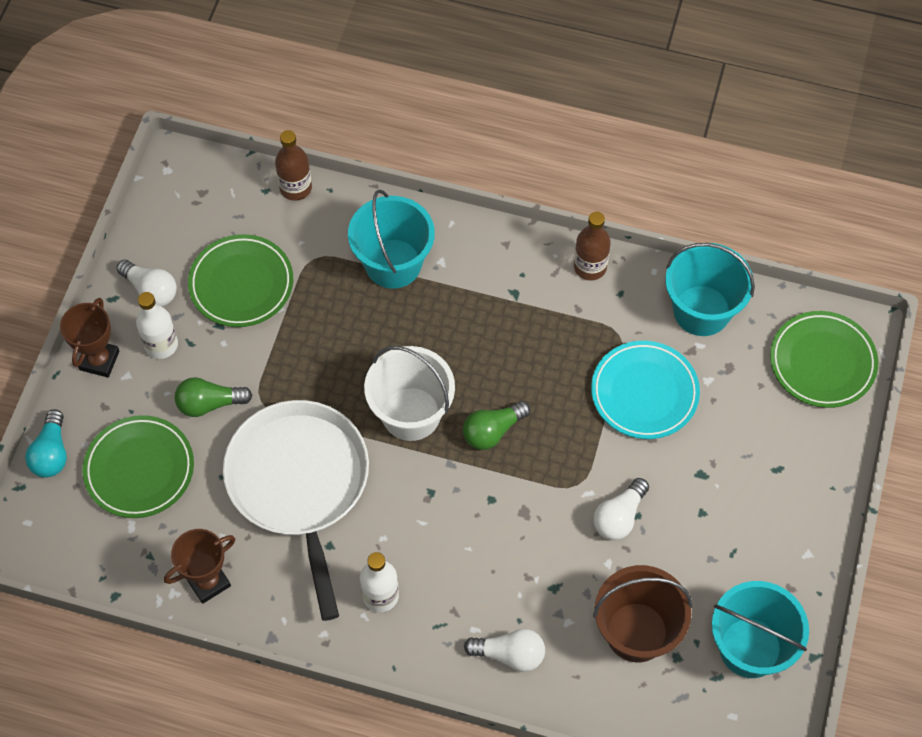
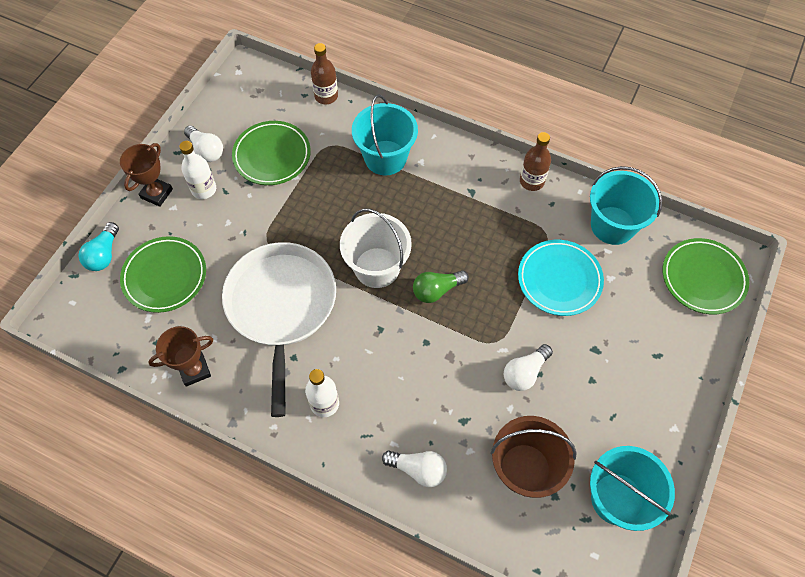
camera: 10 degrees right, 0 degrees up
(209, 404) = (228, 237): green light bulb -> none

